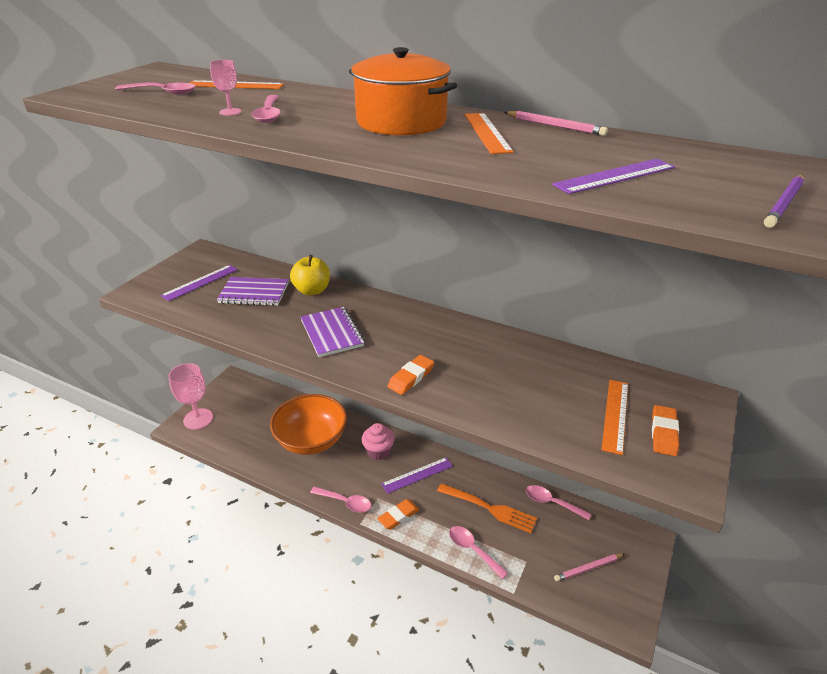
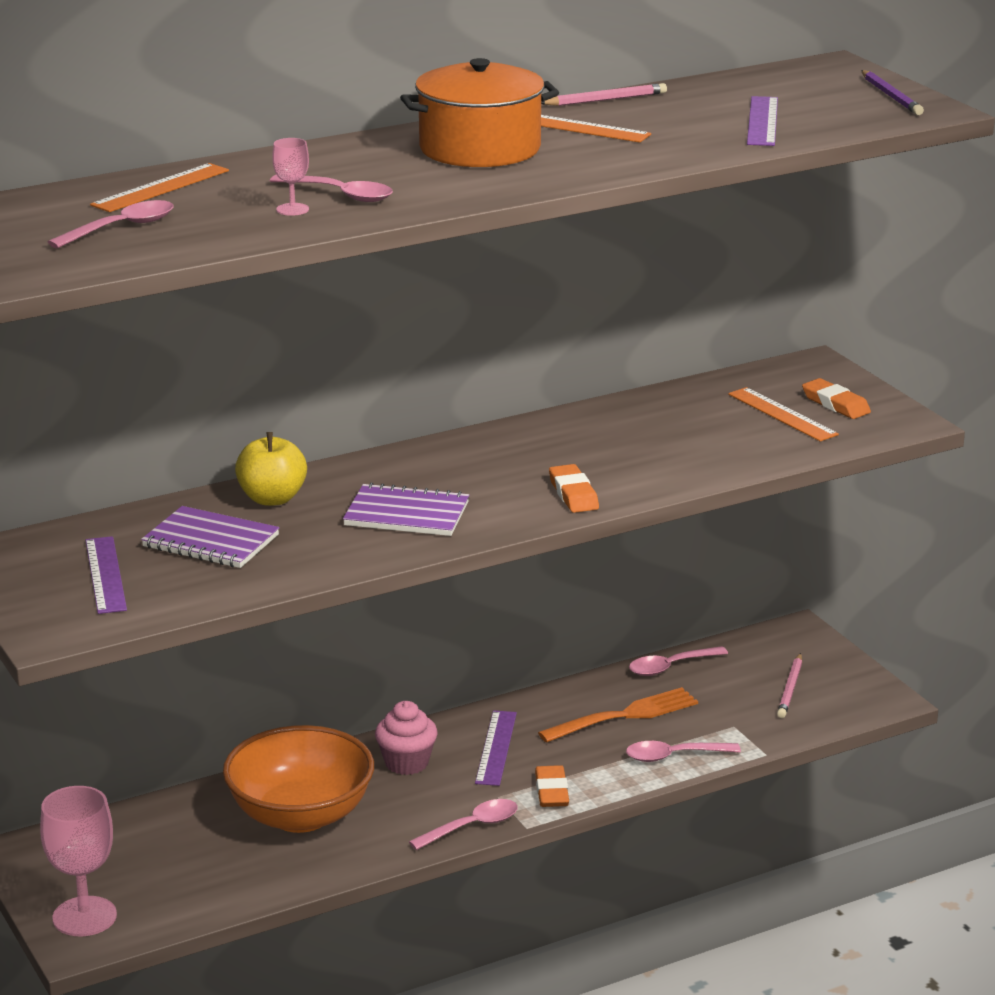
camera: 55 degrees left, 10 degrees down
(254, 293) = (210, 541): purple notebook -> purple notebook turned 75 degrees clockwise

